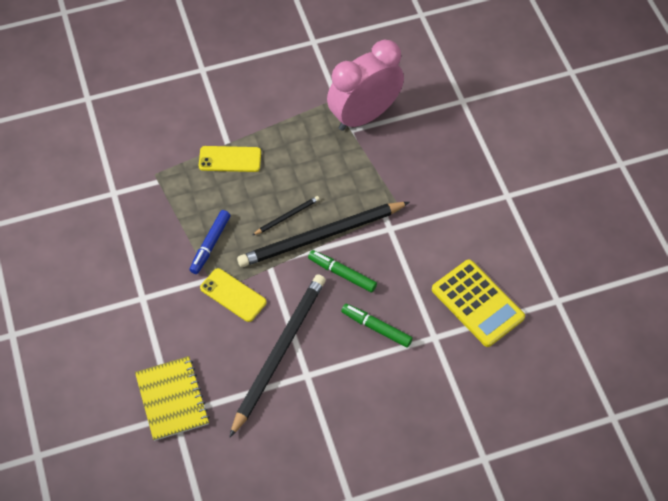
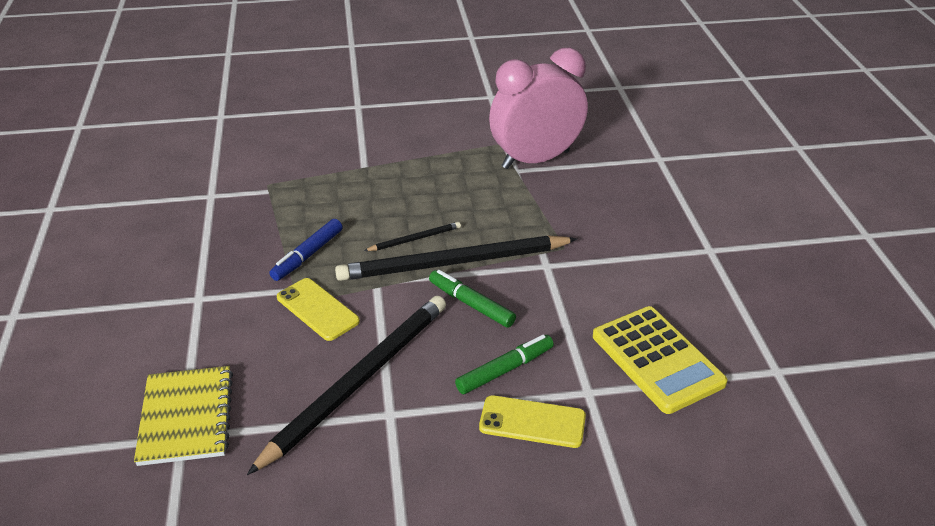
camera: 10 degrees right, 20 degrees down
(230, 159) = (362, 180): yellow phone -> yellow phone (532, 422)
(376, 328) = (505, 370): green marker -> green marker turned 105 degrees clockwise

